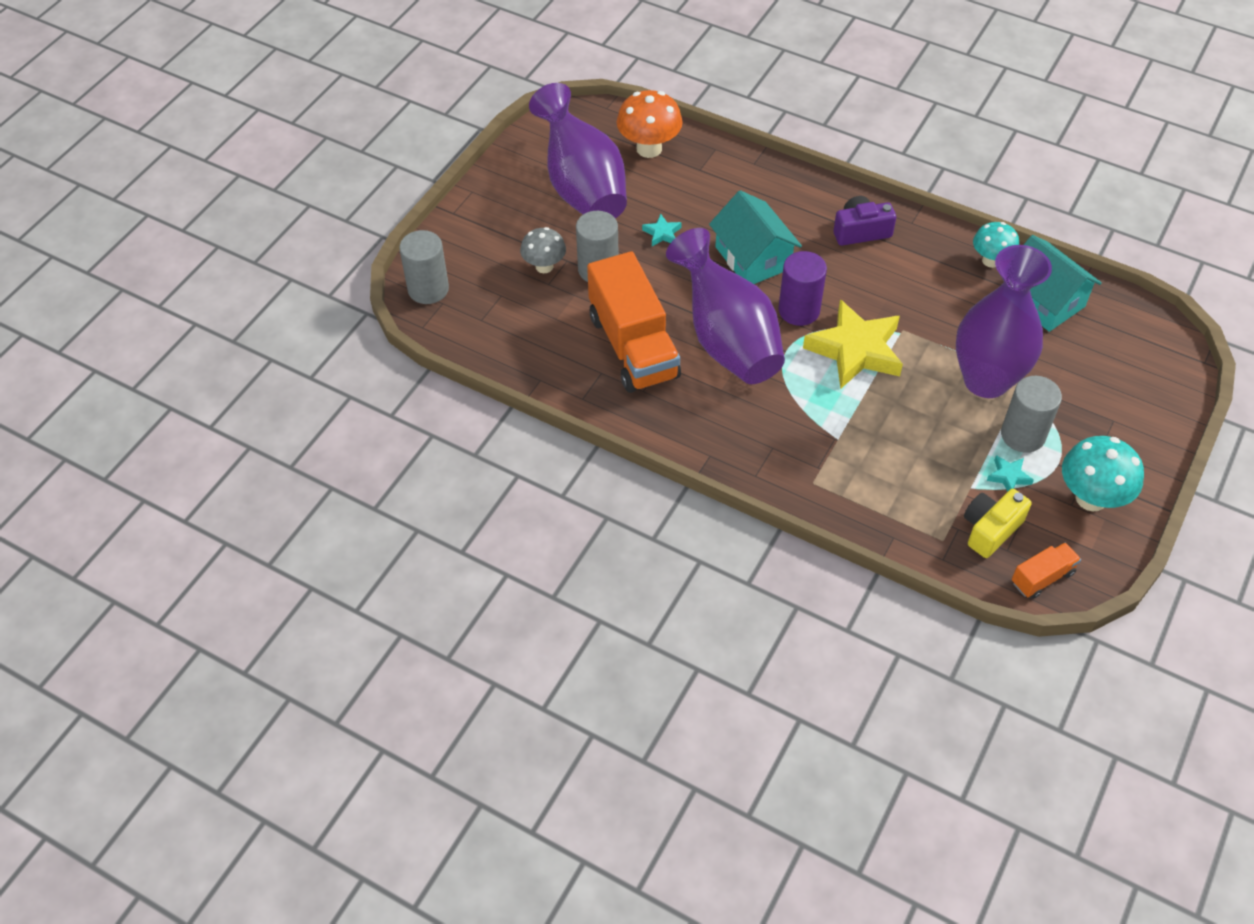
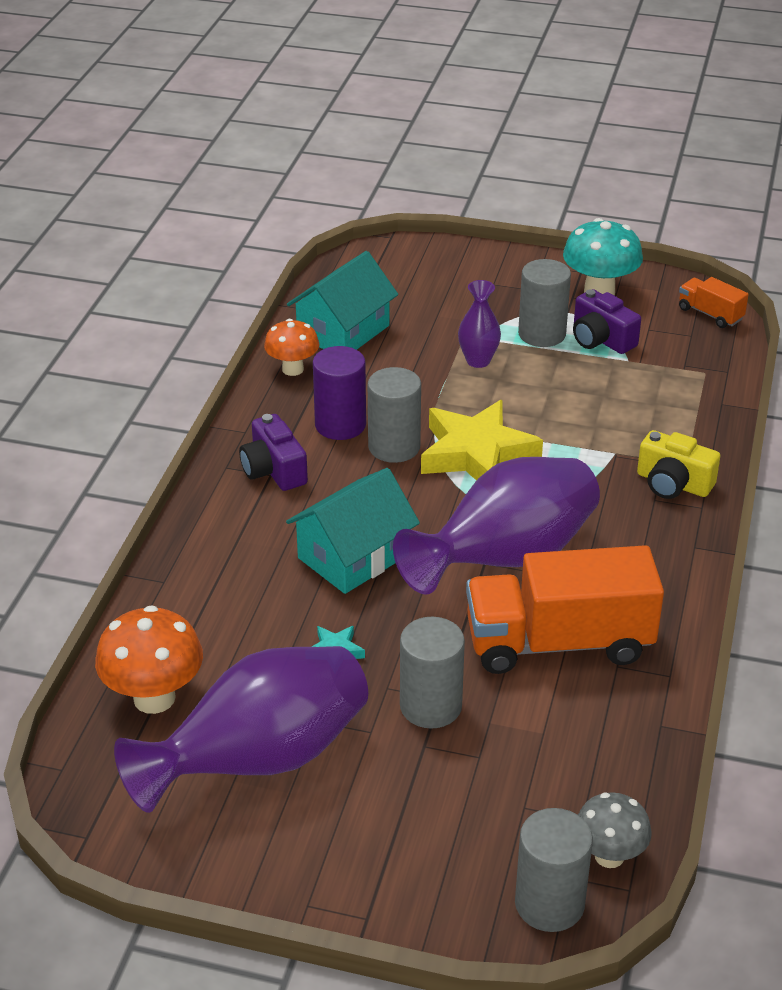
camera: 105 degrees left, 15 degrees down
(544, 266) = (447, 768): grey mushroom -> grey mushroom (609, 856)
(633, 346) = (558, 642): orange truck -> orange truck turned 150 degrees counterclockwise
(799, 310) = (431, 505): purple cylinder -> purple cylinder (340, 425)
(874, 303) = (394, 447): none -> grey cylinder
(986, 380) = (478, 361): purple vase -> purple vase, size x0.46
(990, 529) = (673, 346): yellow camera -> yellow camera (673, 483)
(991, 261) = (292, 369): turquoise mushroom -> orange mushroom
(1008, 476) = (601, 339): turquoise star -> purple camera

